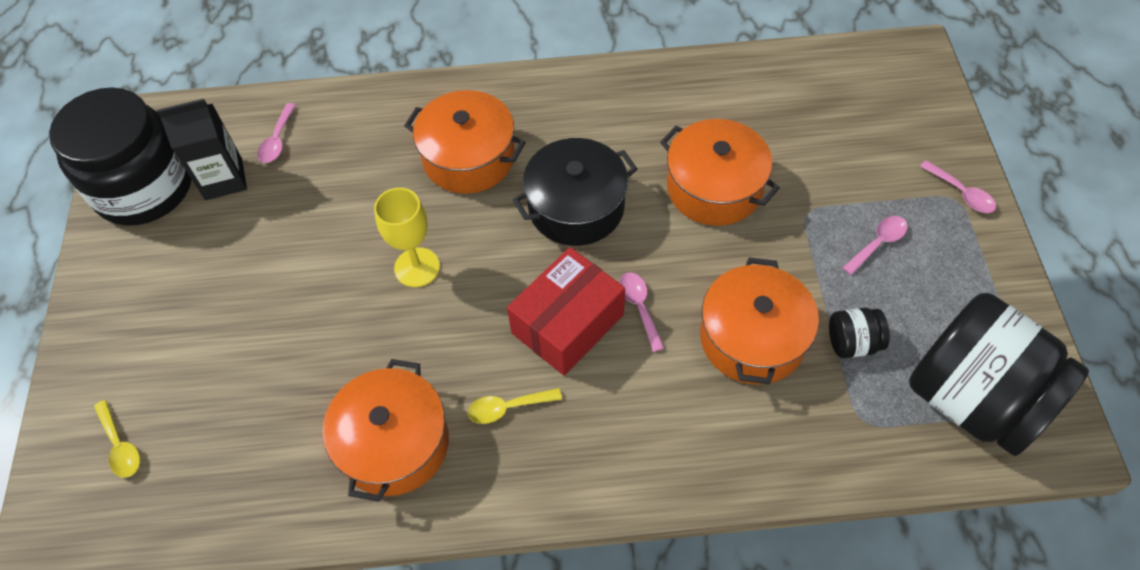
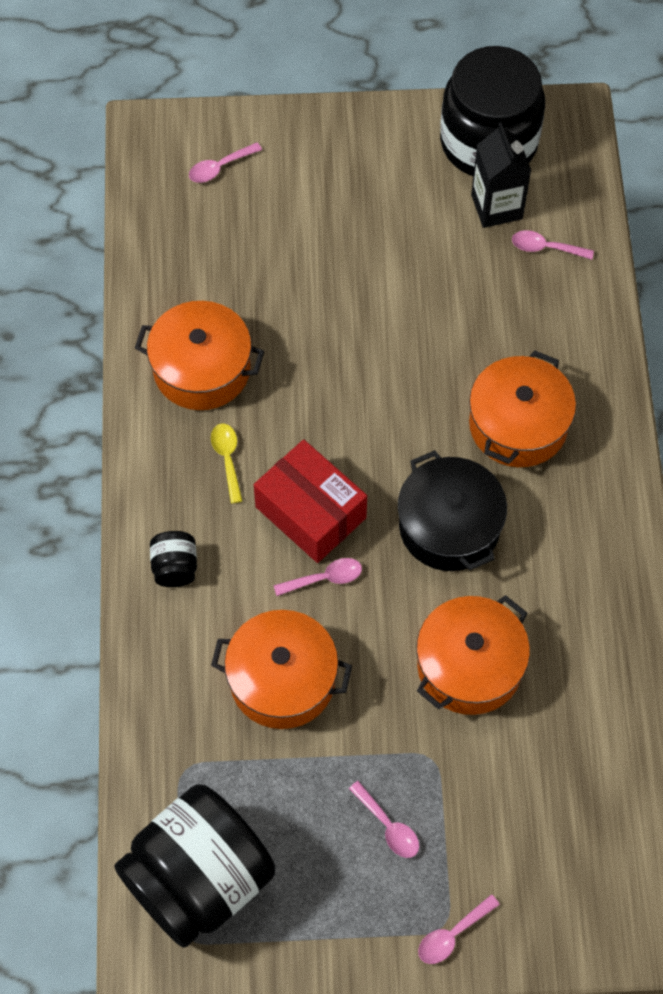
camera: 90 degrees right, 5 degrees up
(120, 446) = (219, 167): yellow spoon -> pink spoon
(417, 267) = (383, 380): yellow goblet -> none
(852, 343) = (270, 775): black jar -> black jar (175, 567)

